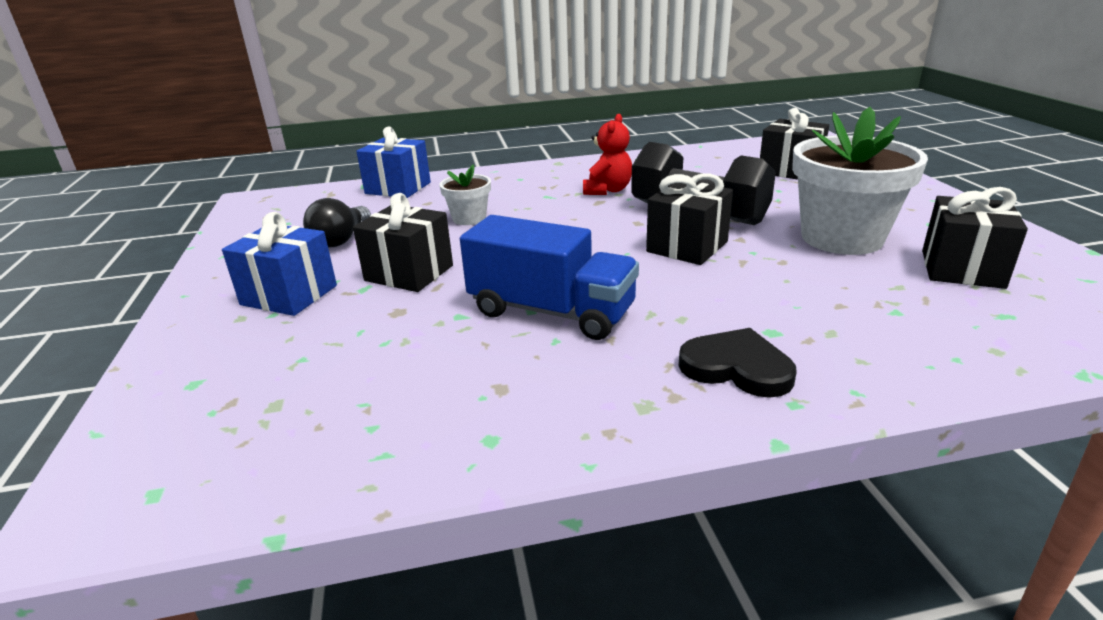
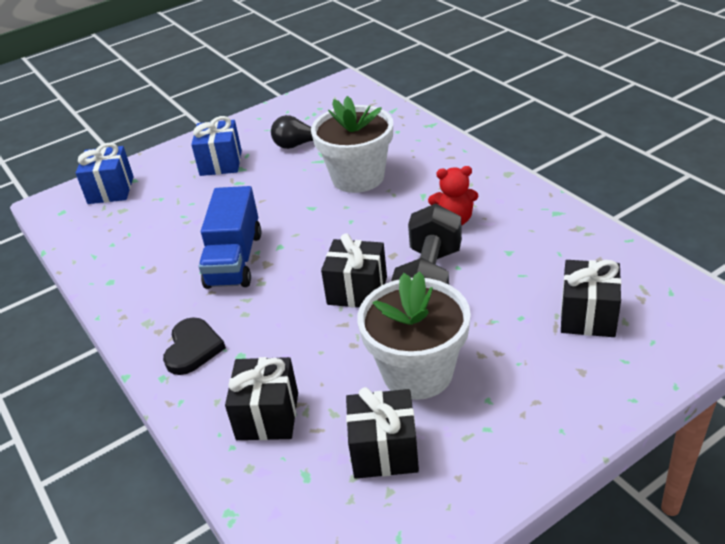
camera: 70 degrees right, 10 degrees up
(398, 188) = (397, 125): blue gift -> blue gift (111, 190)
(409, 273) = (263, 189): black gift -> black gift (267, 416)
(469, 218) = (358, 177): white flower pot -> white flower pot, size x2.03

